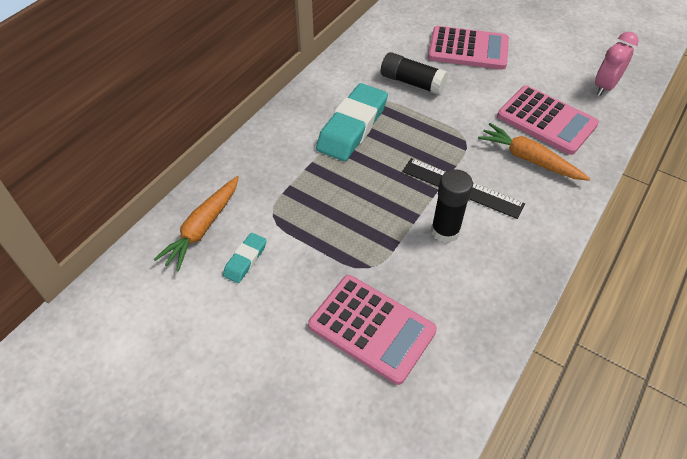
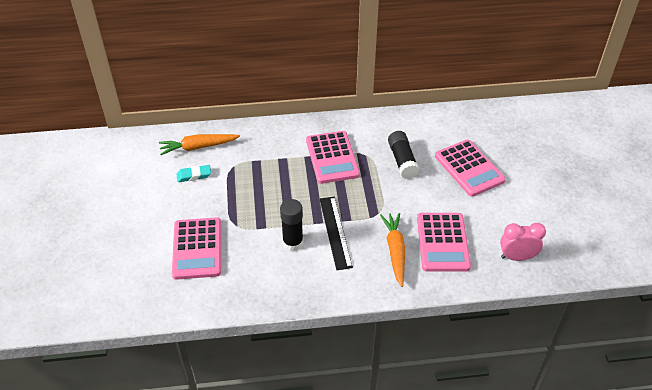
camera: 50 degrees right, 5 degrees down
(352, 127) = (332, 157): turquoise eraser -> pink calculator

